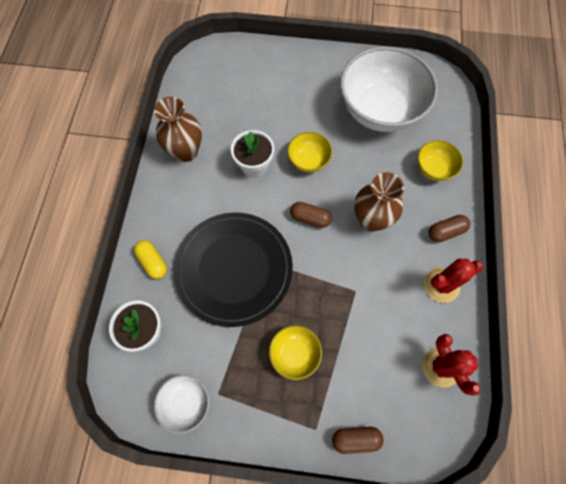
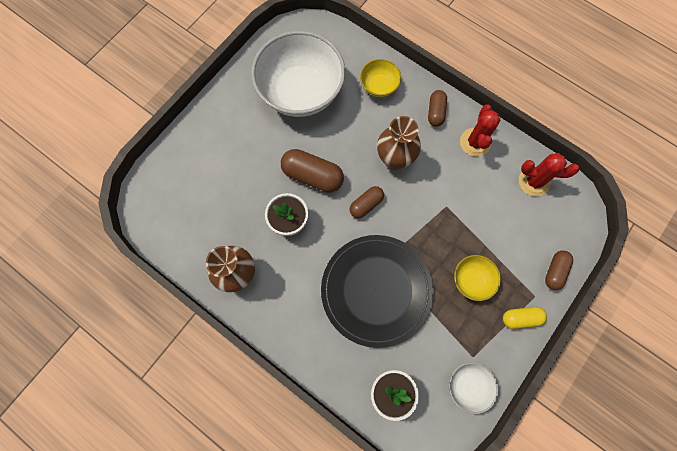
camera: 60 degrees left, 5 degrees up
(153, 262) = (331, 356): yellow capsule -> yellow capsule (521, 318)
(308, 160) = (312, 176): yellow bowl -> brown capsule

